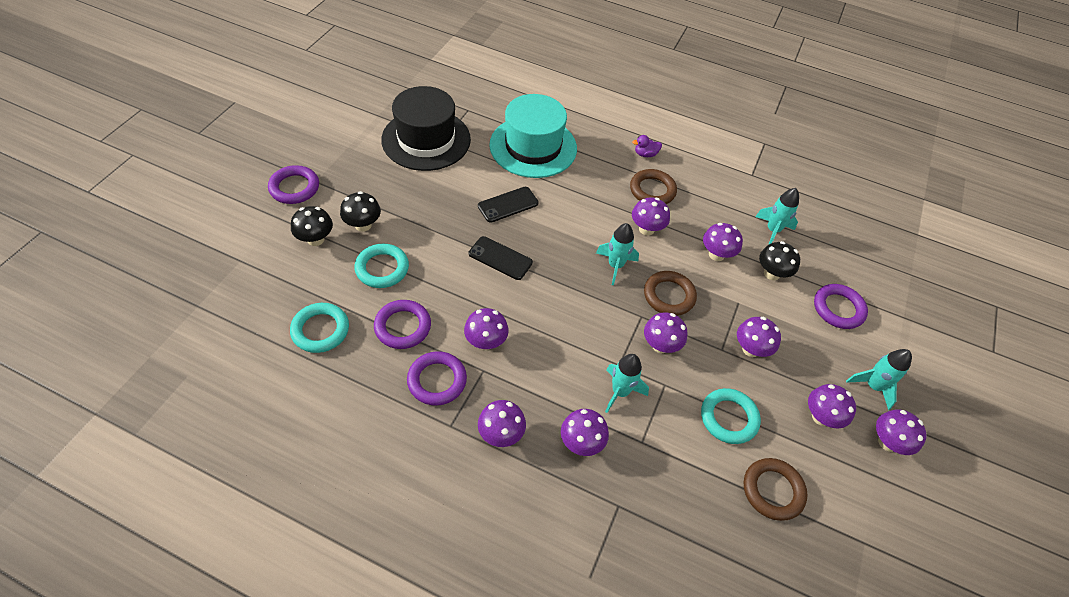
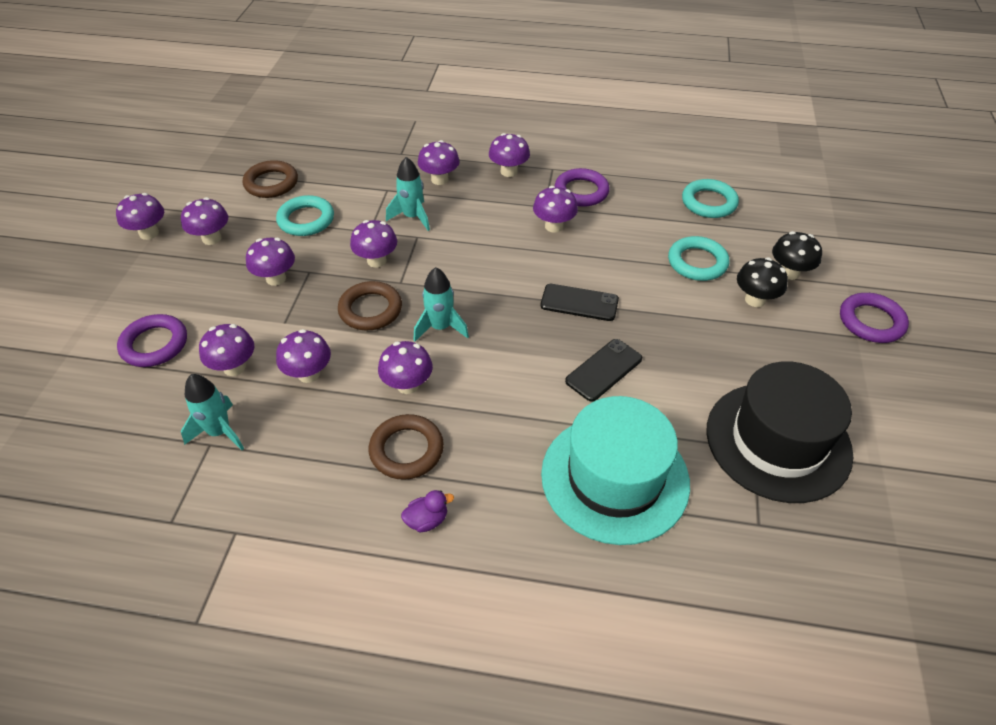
camera: 170 degrees right, 5 degrees down
(403, 327) = (638, 220): purple ring -> none
(771, 273) = (234, 367): black mushroom -> purple mushroom
(873, 386) = (144, 274): turquoise rocket -> none

